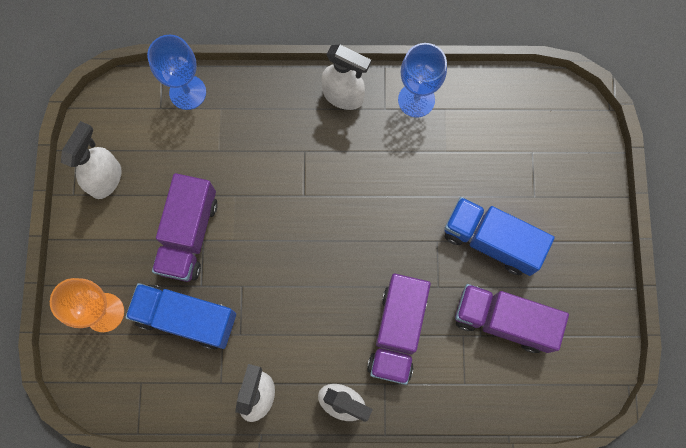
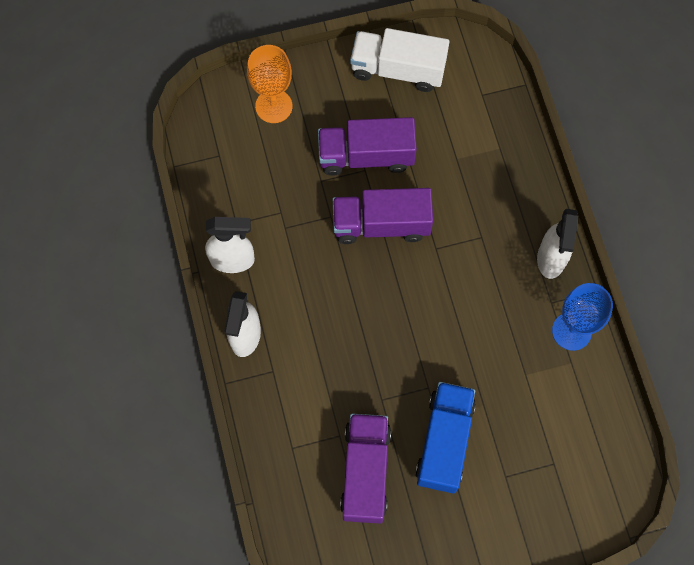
camera: 75 degrees right, 5 degrees down
(106, 179) = (398, 69): white spray bottle -> white truck
(186, 318) = (287, 176): blue truck -> none
(187, 92) = (506, 114): blue goblet -> none
(397, 332) = (325, 370): purple truck -> purple truck (381, 224)

